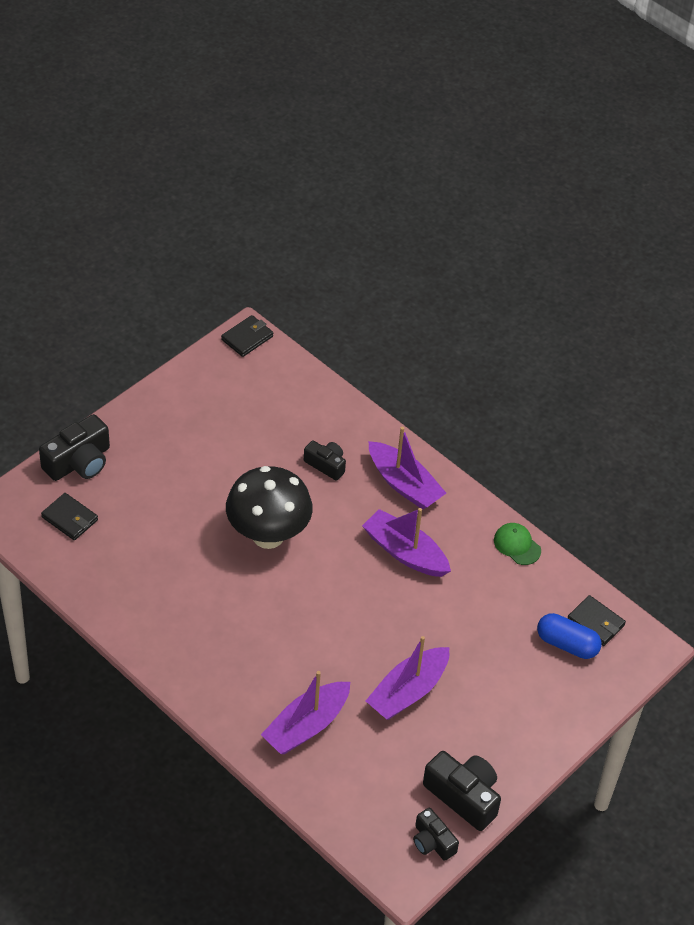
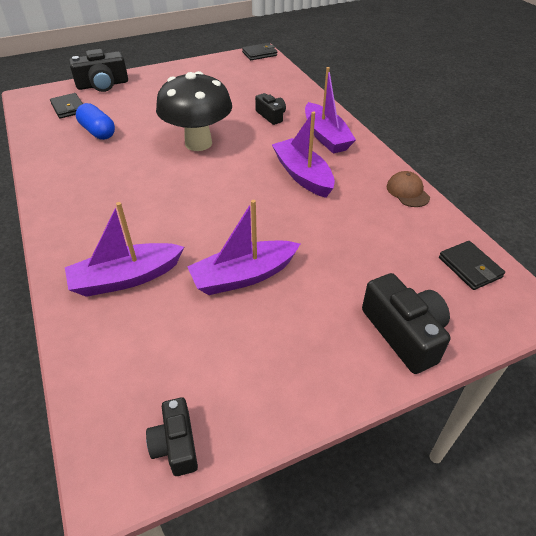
camera: 25 degrees right, 5 degrees down
(463, 796) = (244, 400): black camera -> black camera (404, 333)
(517, 545) = (407, 192): green cap -> brown cap
(567, 644) = (431, 278): blue capsule -> blue capsule (98, 132)

